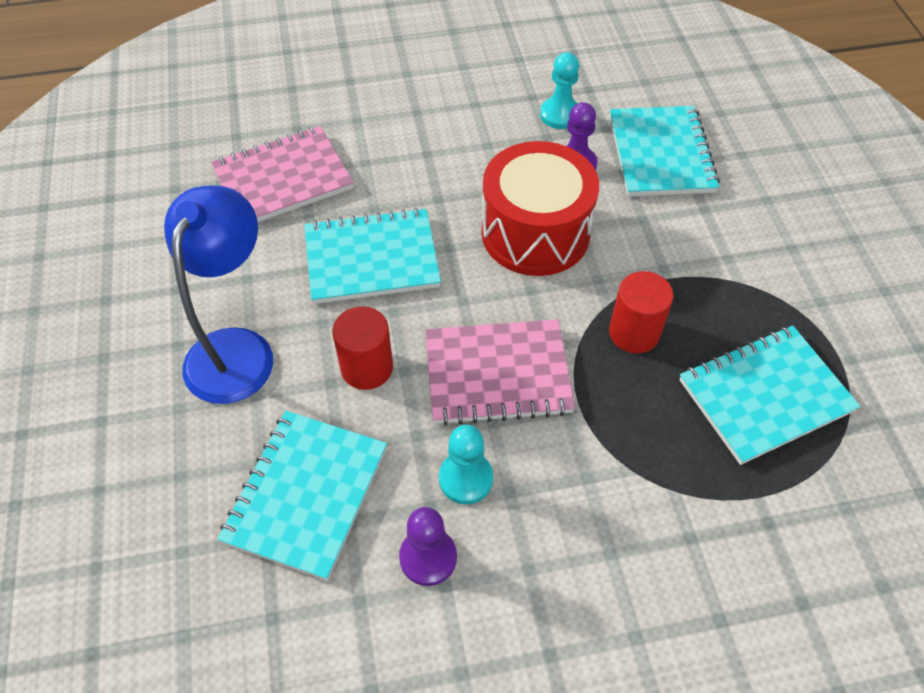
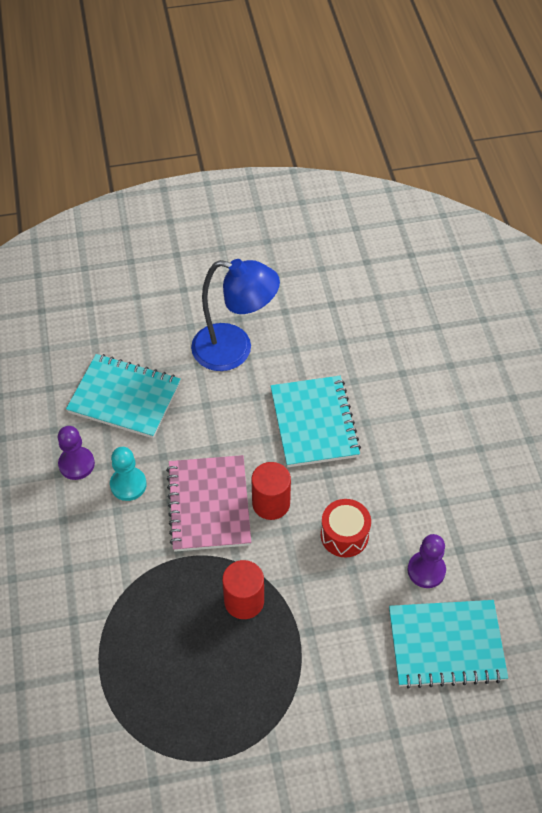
camera: 90 degrees right, 0 degrees up
(283, 179) = (392, 361): pink notebook -> none
(367, 368) = (217, 425): red cylinder -> red cylinder (271, 503)
(535, 233) = (344, 535): red drum -> red drum, size x0.54
(560, 115) = (489, 562): turquoise pawn -> none
(765, 396) = (182, 691): turquoise notebook -> none

